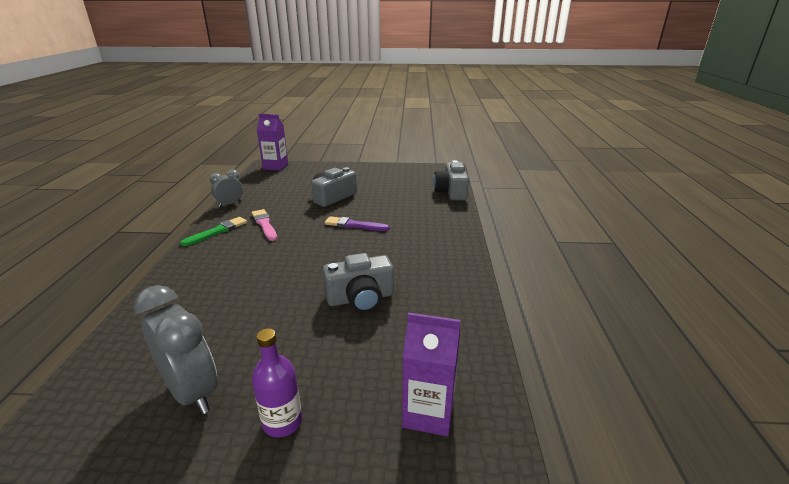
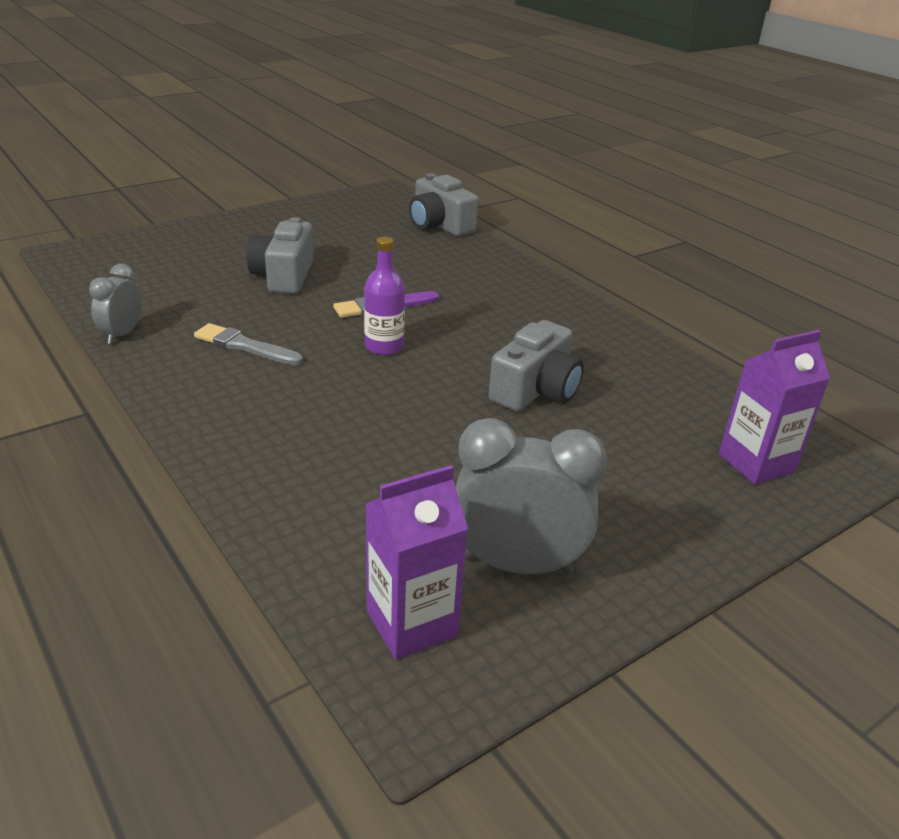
camera: 40 degrees left, 5 degrees up
(217, 231) = (182, 381): green brush -> none
(264, 224) = (245, 346): pink brush -> grey brush
(275, 166) = (90, 250): purple carton -> purple carton (411, 623)
(282, 422) = (653, 537): purple bottle -> purple bottle (384, 346)

